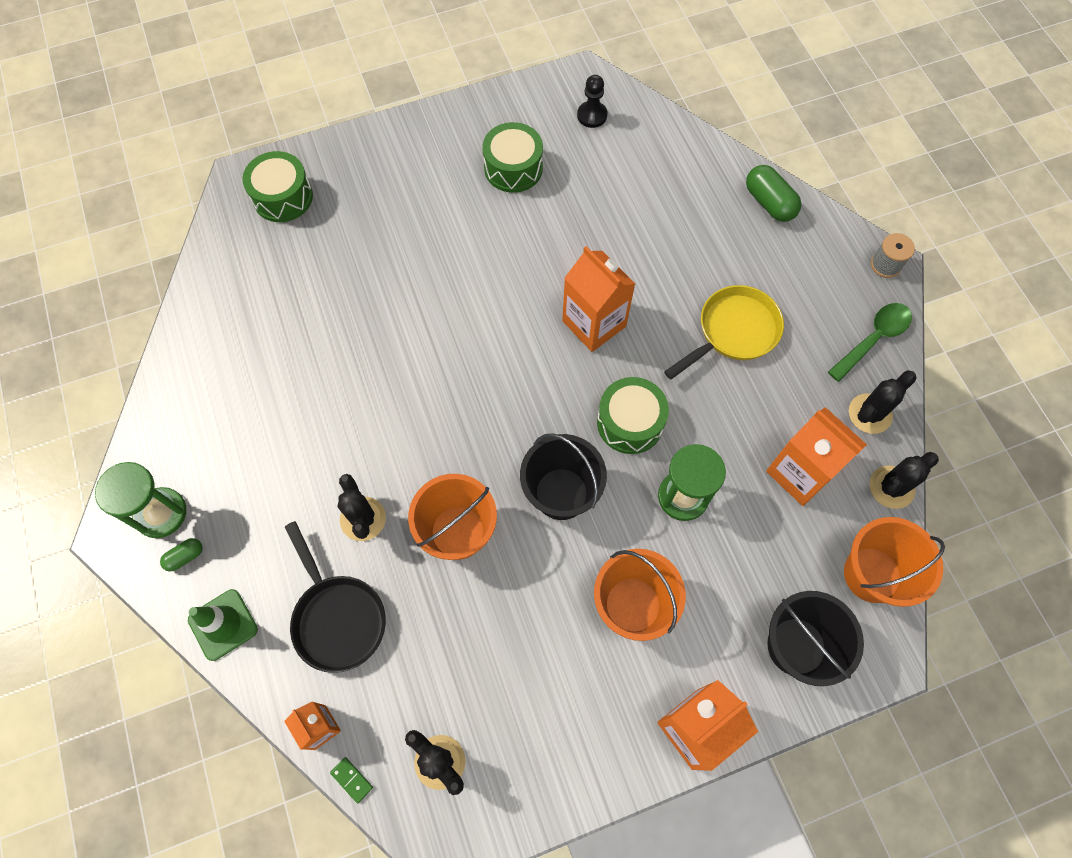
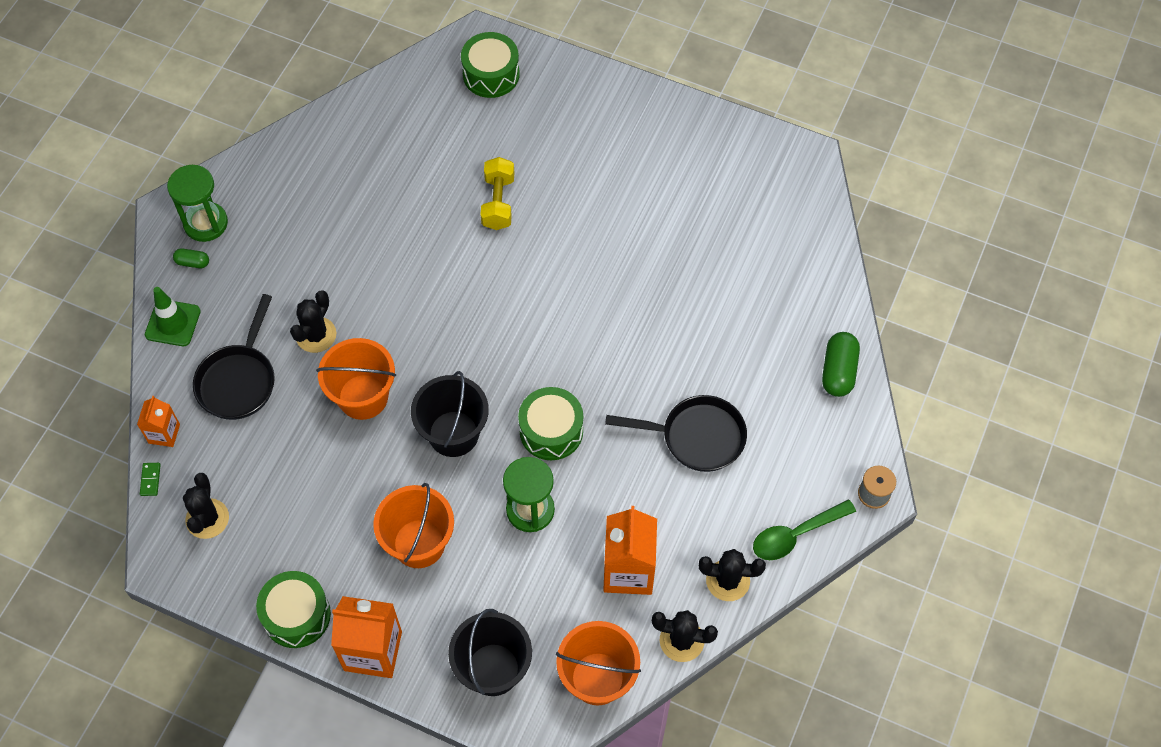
camera: 45 degrees right, 5 degrees down
(396, 287) = (498, 202): none -> yellow dumbbell
(513, 168) = (673, 185): green drum -> green drum (296, 615)
(592, 115) = (778, 193): black pawn -> none
(594, 323) = (604, 343): orange carton -> none
(733, 332) = (696, 437): yellow pan -> black pan
(873, 339) = (796, 535): green spoon -> green spoon turned 150 degrees clockwise

